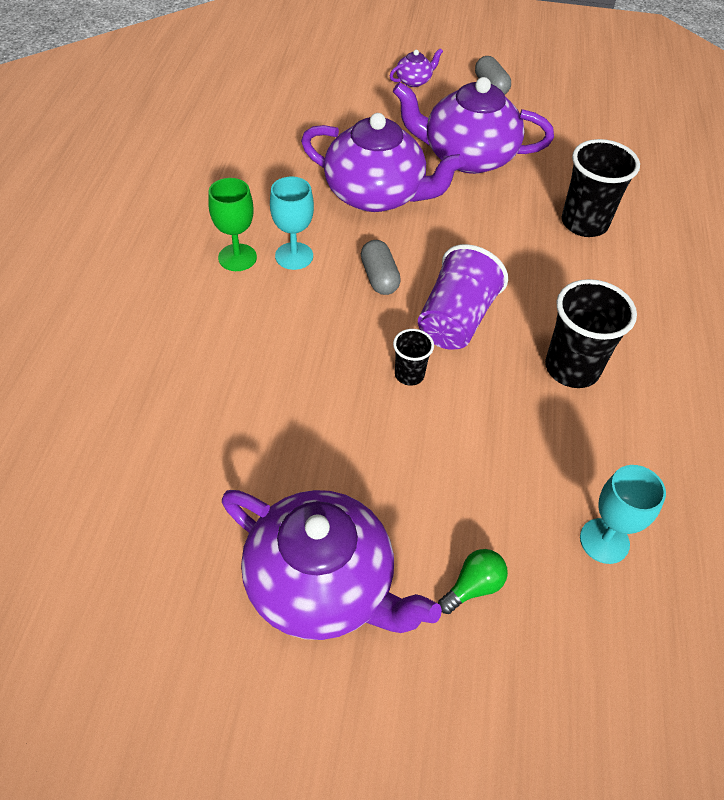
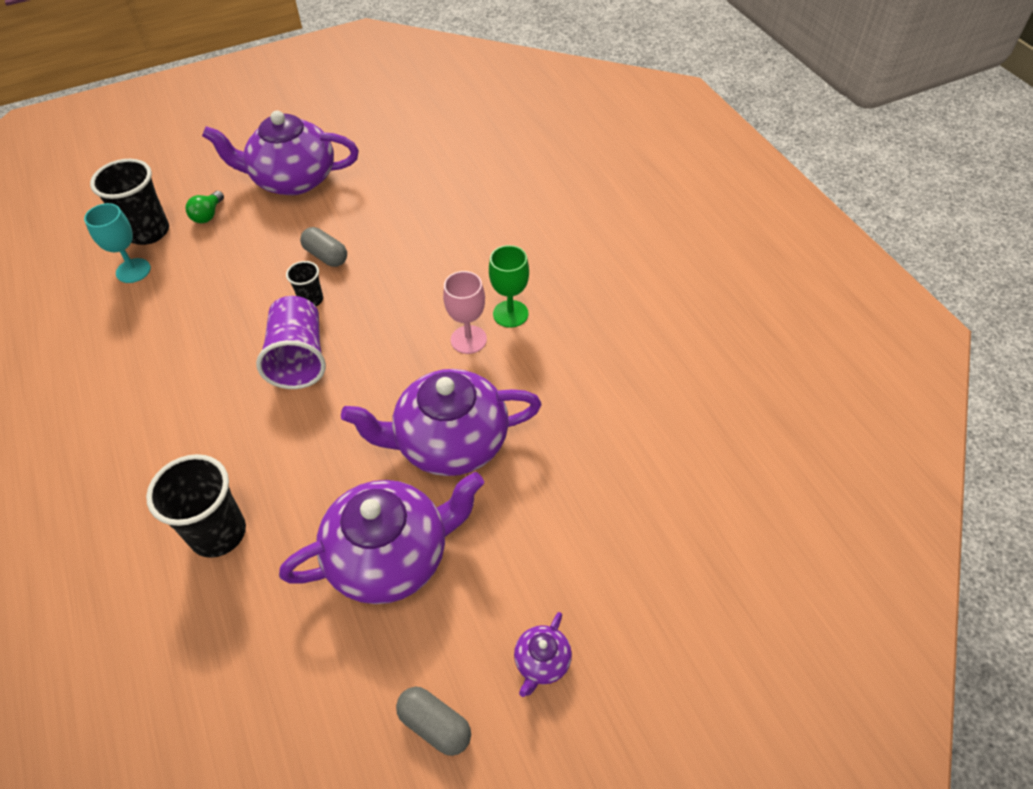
camera: 150 degrees right, 0 degrees up
(294, 256) = (468, 339): turquoise goblet -> pink goblet
(379, 277) = (385, 359): grey capsule -> grey capsule (326, 256)
(572, 368) = (186, 368): black cup -> black cup (148, 232)

